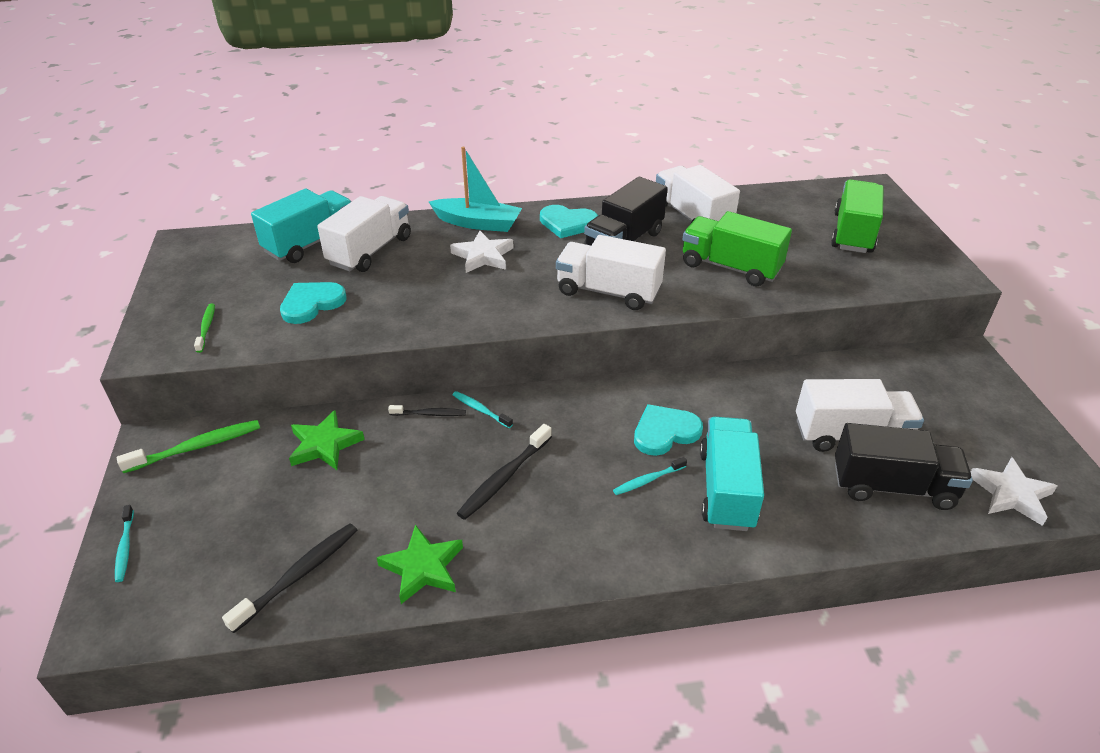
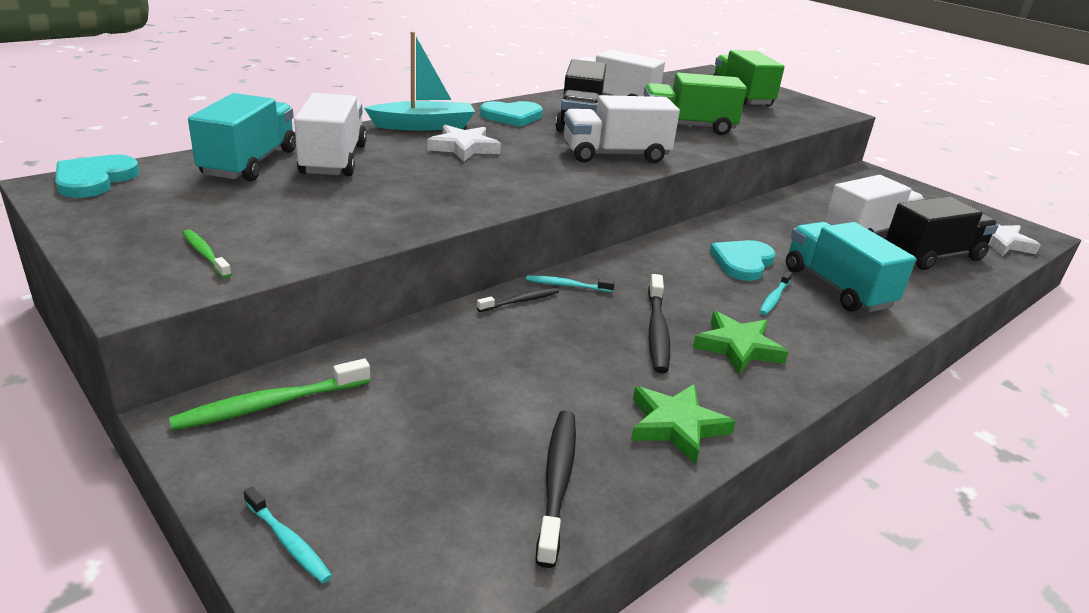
camera: 35 degrees left, 10 degrees down
(197, 447) = (270, 404): green toothbrush -> green toothbrush turned 150 degrees counterclockwise
(311, 304) = (322, 210): turquoise heart -> turquoise heart (94, 179)
(324, 444) = (437, 356): green star -> green star (738, 347)

